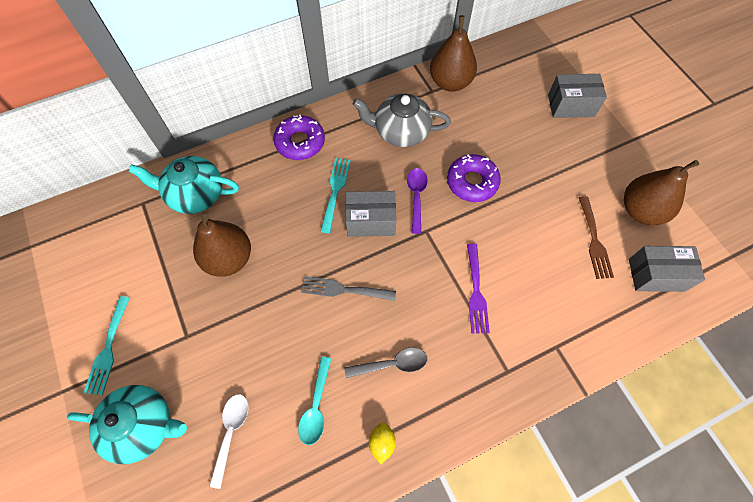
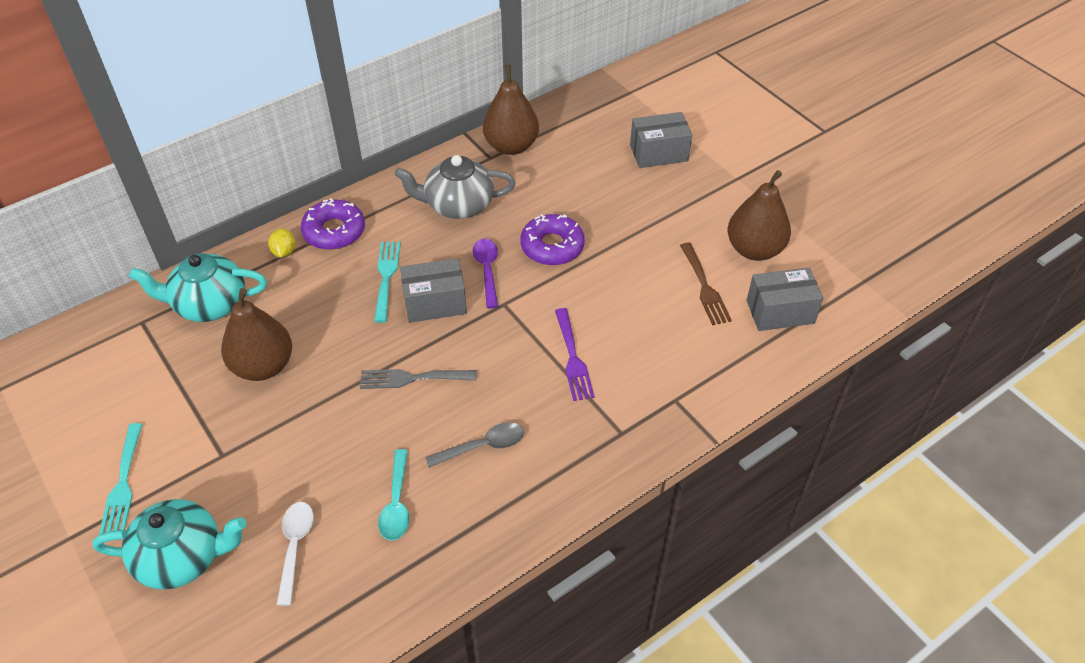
camera: 10 degrees left, 15 degrees down
(382, 443) = (482, 528): yellow lemon -> yellow lemon (284, 252)

